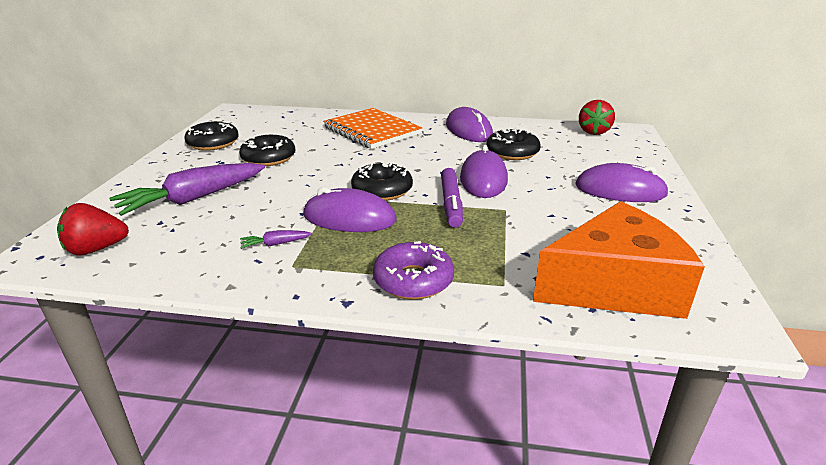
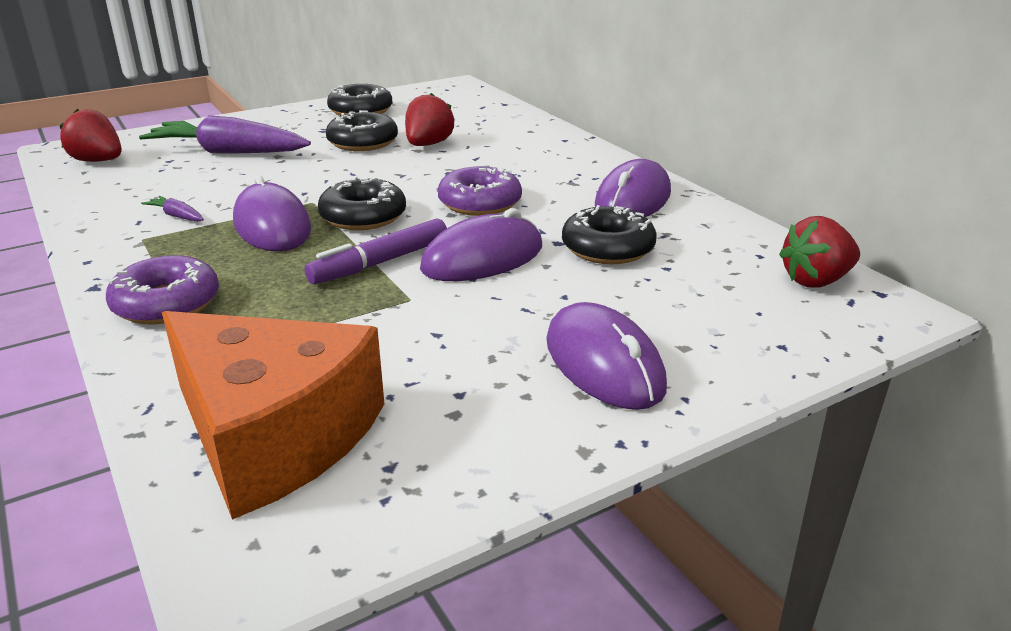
camera: 50 degrees right, 0 degrees up
(310, 145) = (428, 145): none -> red strawberry
(372, 131) = (523, 154): orange notebook -> none
(416, 159) = (480, 203): none -> purple donut

